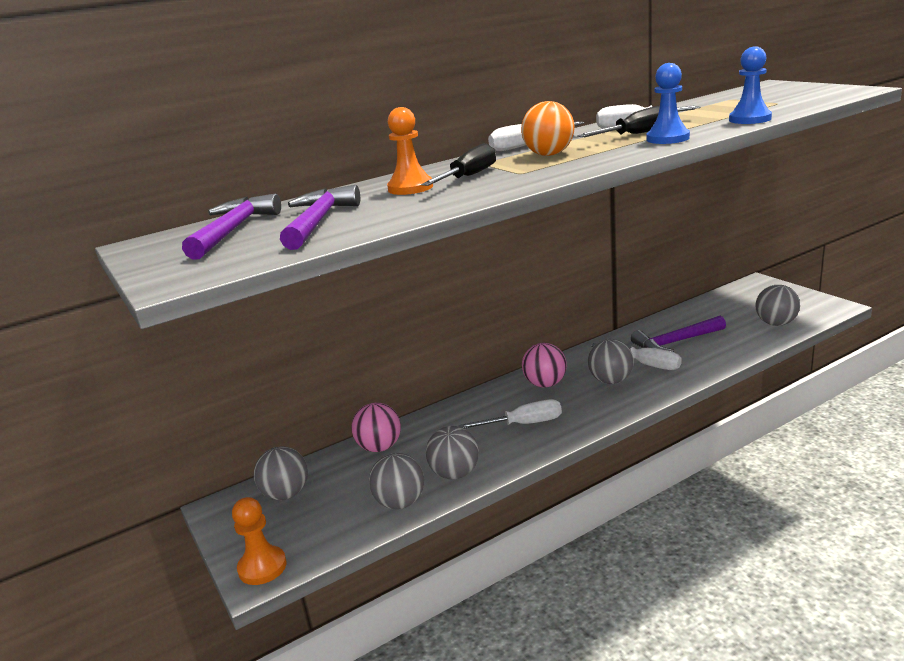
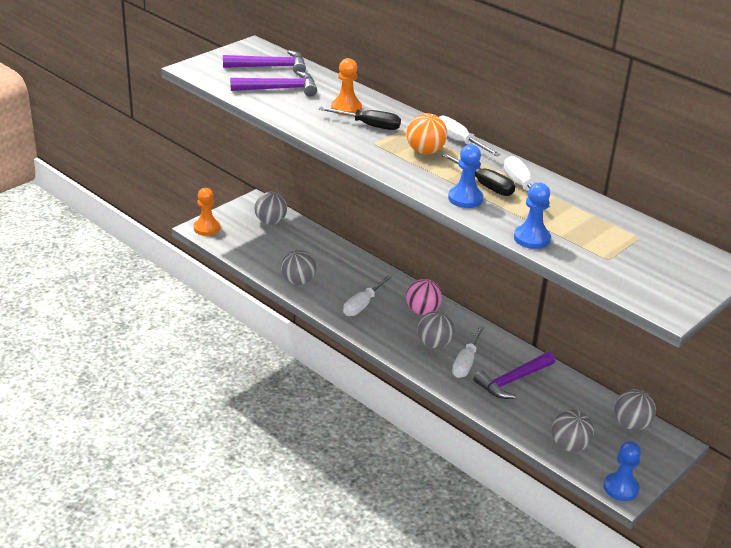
camera: 70 degrees right, 10 degrees up
(379, 447) = (324, 247): pink ball -> none
(400, 503) = (266, 264): grey ball -> grey ball (631, 424)
(524, 424) = (362, 305): white screwdriver -> white screwdriver turned 60 degrees clockwise
(676, 342) = (513, 380): purple hammer -> purple hammer turned 90 degrees counterclockwise
(829, 307) = (621, 488): none -> blue pawn

